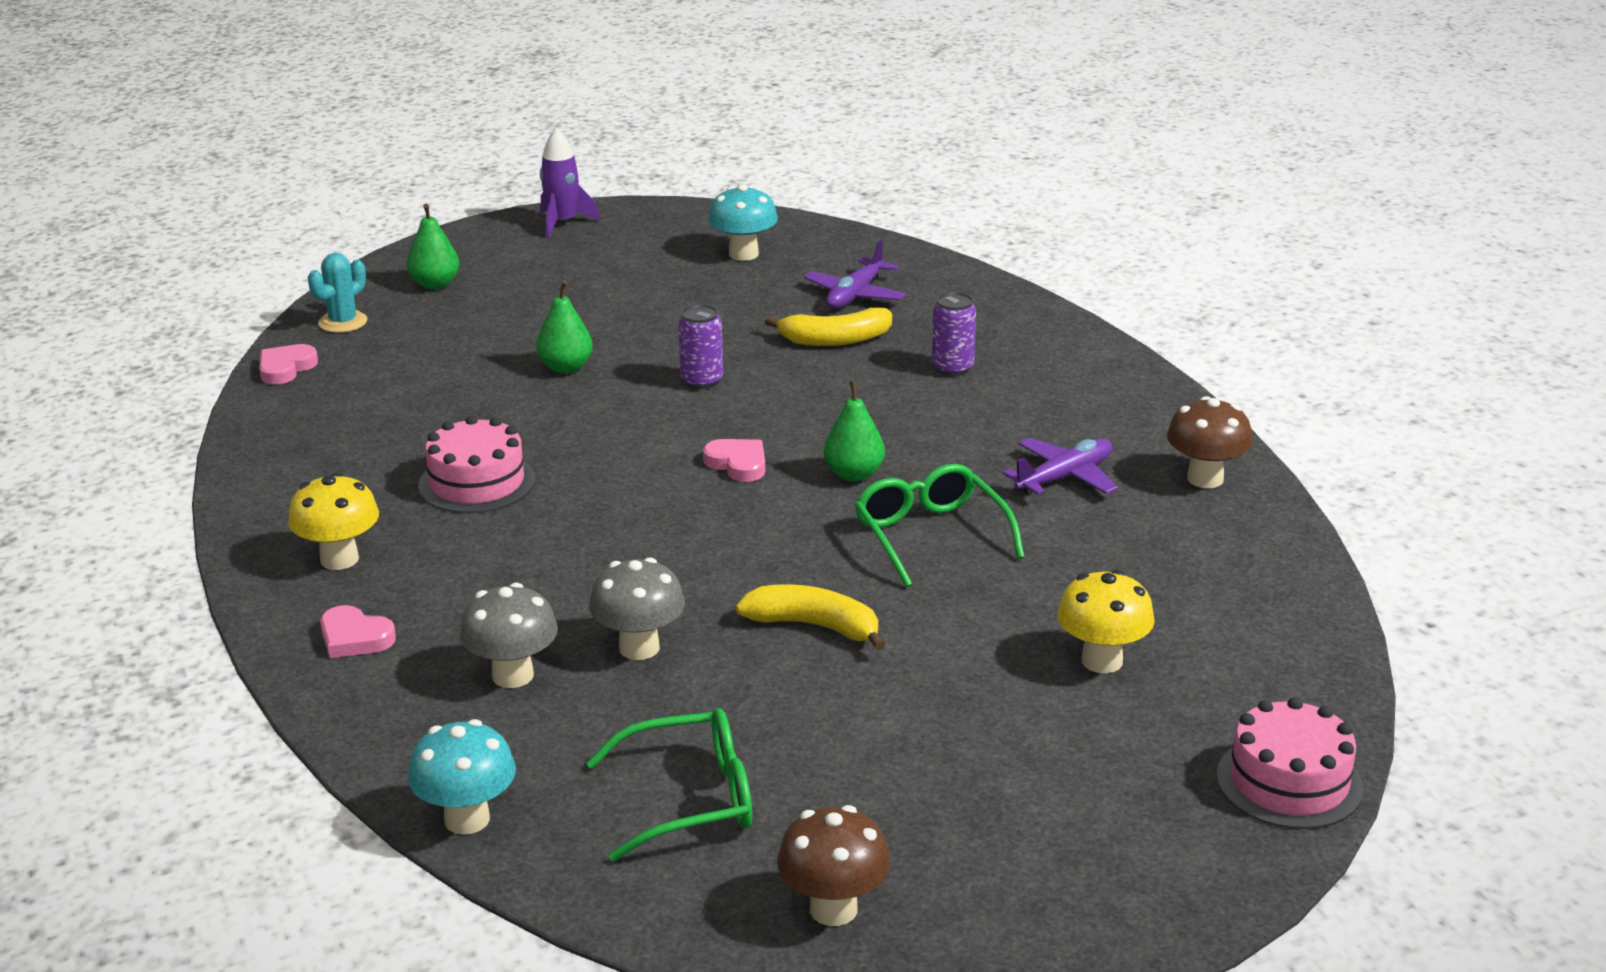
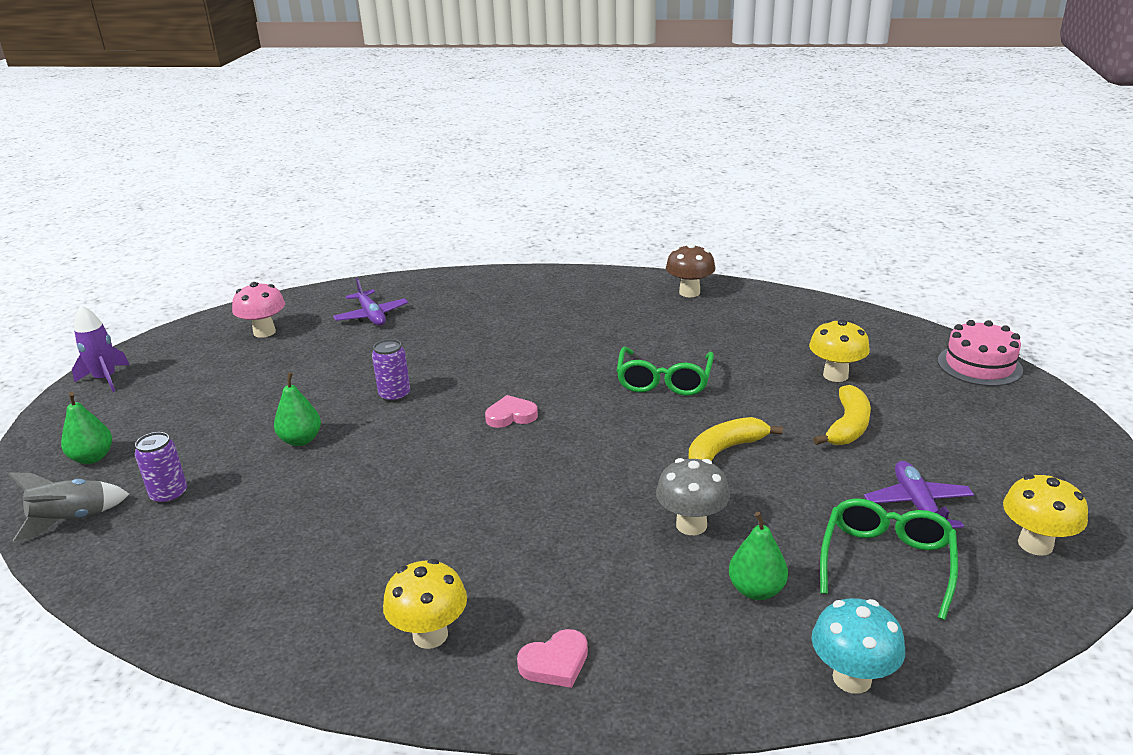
camera: 55 degrees left, 0 degrees up
(285, 368) = (94, 573): pink heart -> none
(343, 322) = (72, 520): turquoise cactus -> grey rocket
(477, 483) = (402, 528): pink cake -> none
(512, 675) = (679, 594): grey mushroom -> none
(743, 254) = (264, 332): turquoise mushroom -> pink mushroom
(833, 909) = (1035, 544): brown mushroom -> yellow mushroom
(835, 340) = (412, 338): yellow banana -> yellow banana (847, 426)
(854, 474) = (571, 382): green pear -> green pear (756, 590)
(930, 536) = (664, 381): green glasses -> green glasses turned 90 degrees counterclockwise
(952, 368) = (495, 316): purple can -> purple can (169, 495)
(1064, 477) = (647, 325): purple plane -> purple plane (917, 505)

